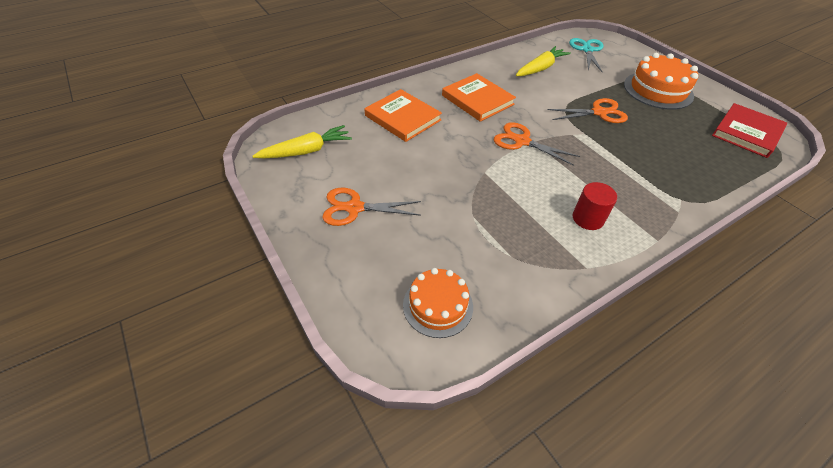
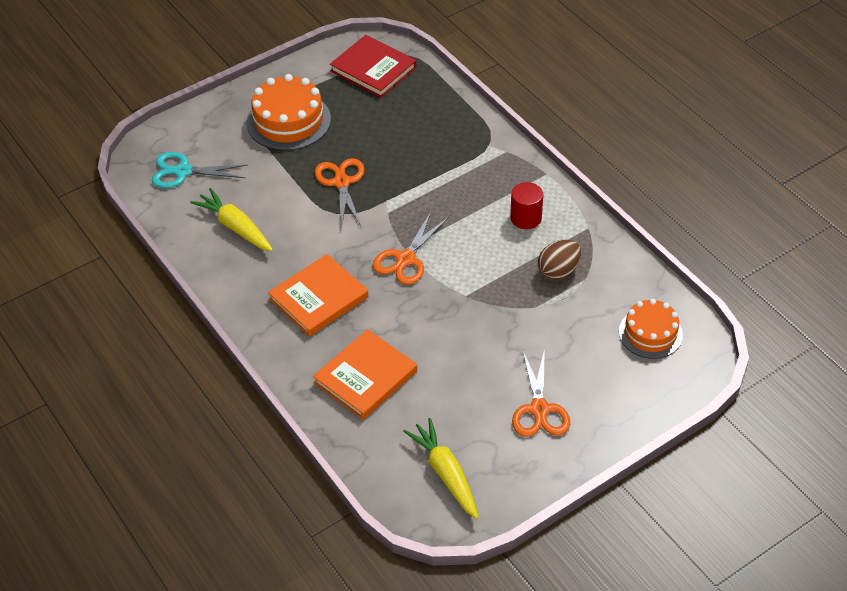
camera: 90 degrees left, 0 degrees up
(520, 236) = (558, 271): none -> brown egg

